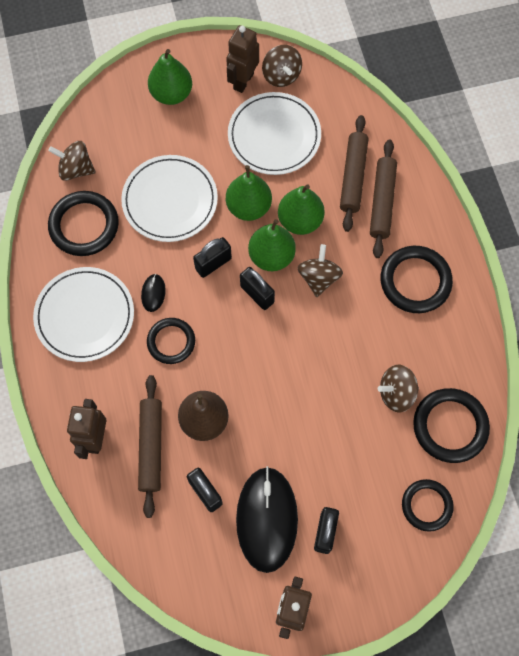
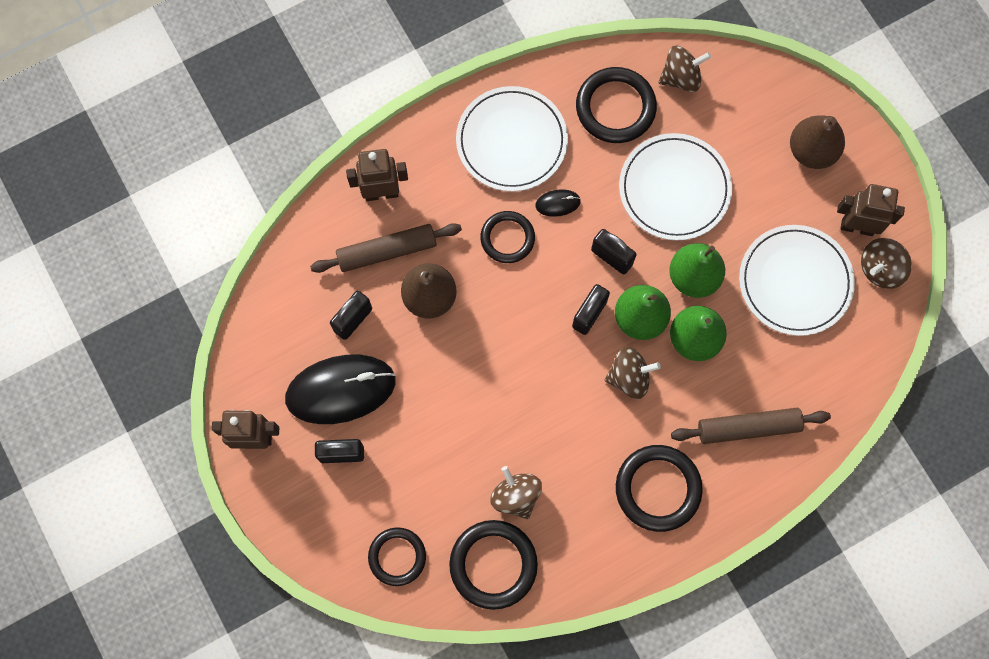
camera: 75 degrees right, 5 degrees up
(76, 169) = (681, 78): brown spinning top -> brown spinning top turned 75 degrees clockwise
(171, 94) = (811, 151): green pear -> brown pear
(353, 177) = (770, 386): brown rolling pin -> none

